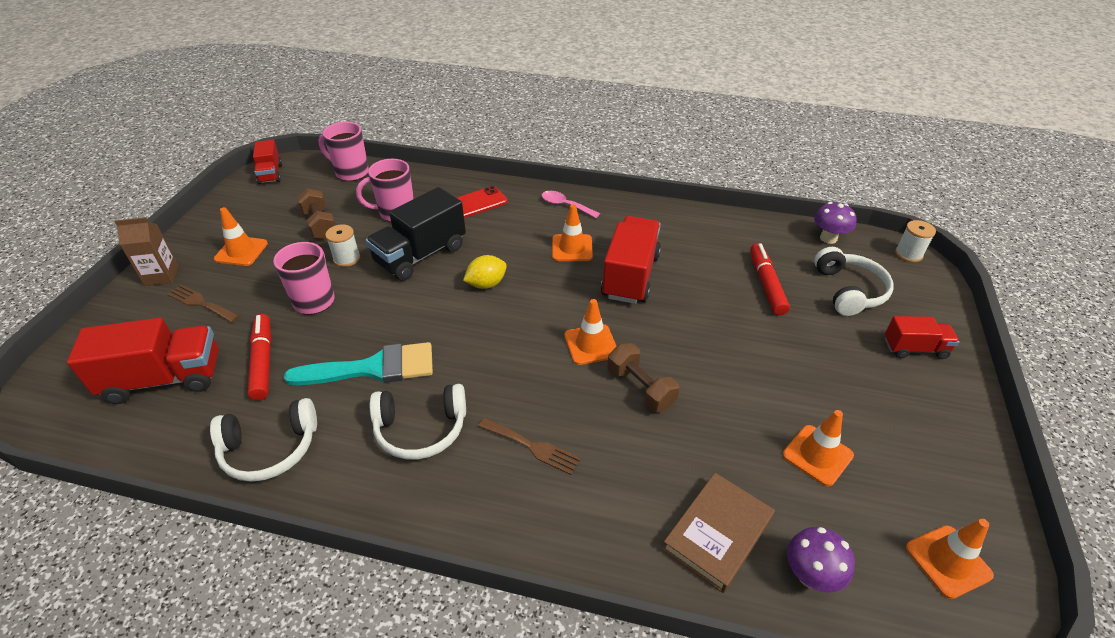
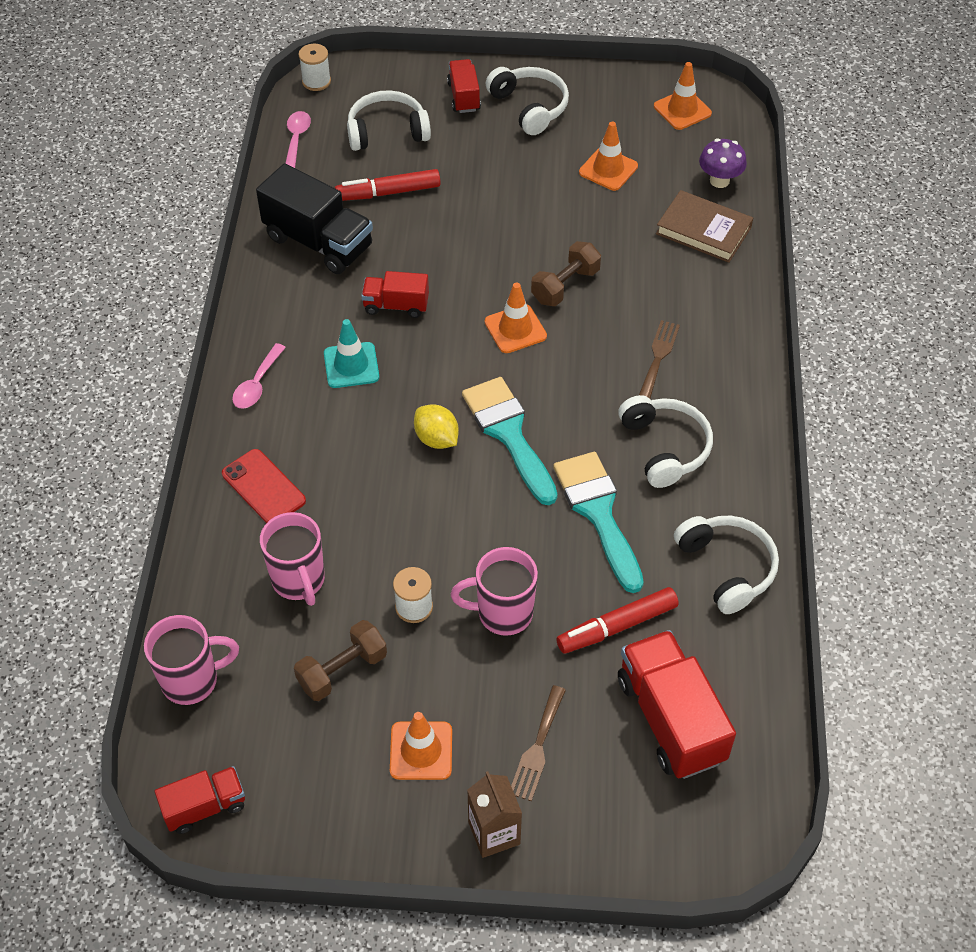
camera: 100 degrees left, 10 degrees up
(351, 172) = (192, 680): pink mug -> pink mug turned 120 degrees counterclockwise
(421, 255) = (392, 522): black truck -> black truck (319, 242)
(476, 325) = (508, 433): none -> turquoise brush
(572, 248) = (351, 365): orange traffic cone -> turquoise traffic cone
(630, 276) = (396, 305): red truck -> red truck, size x0.57
(828, 238) = (296, 139): purple mushroom -> pink spoon
(911, 400) = (529, 107): none -> white headphones

